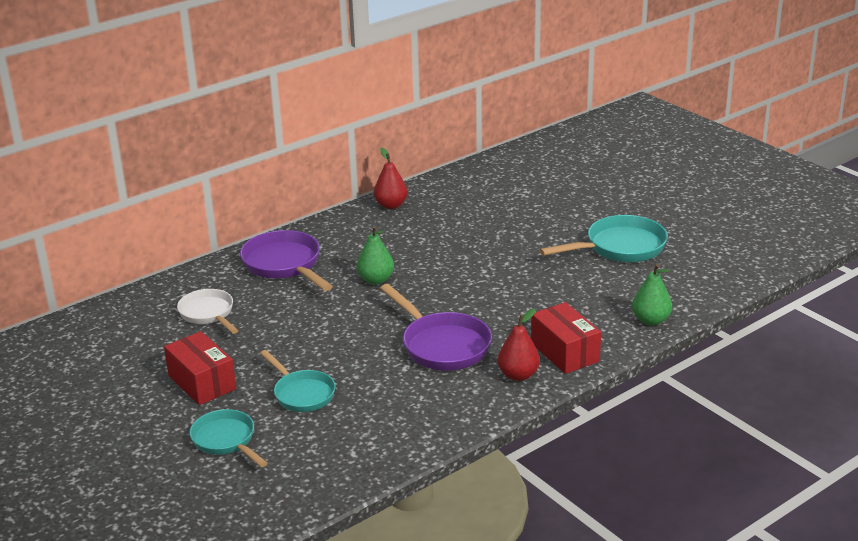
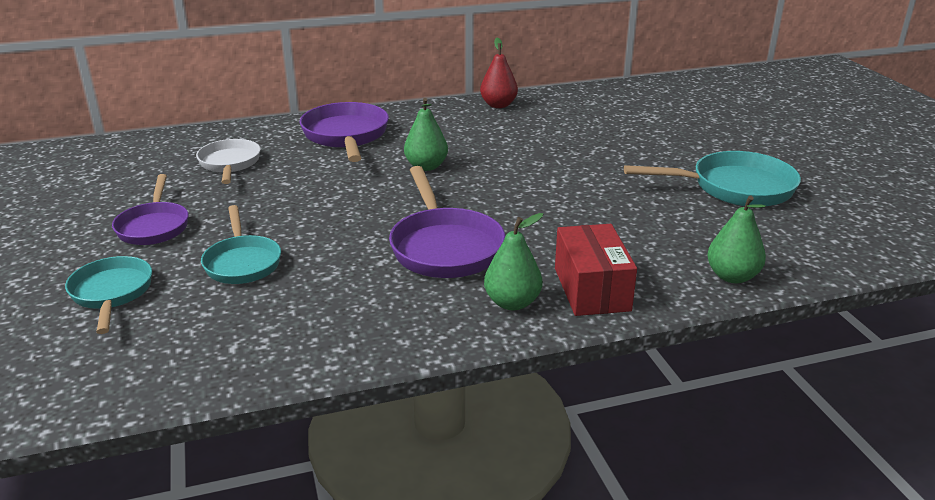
camera: 20 degrees right, 0 degrees up
(202, 382) = (154, 226): red box -> purple pan
(518, 375) = (512, 303): red pear -> green pear

